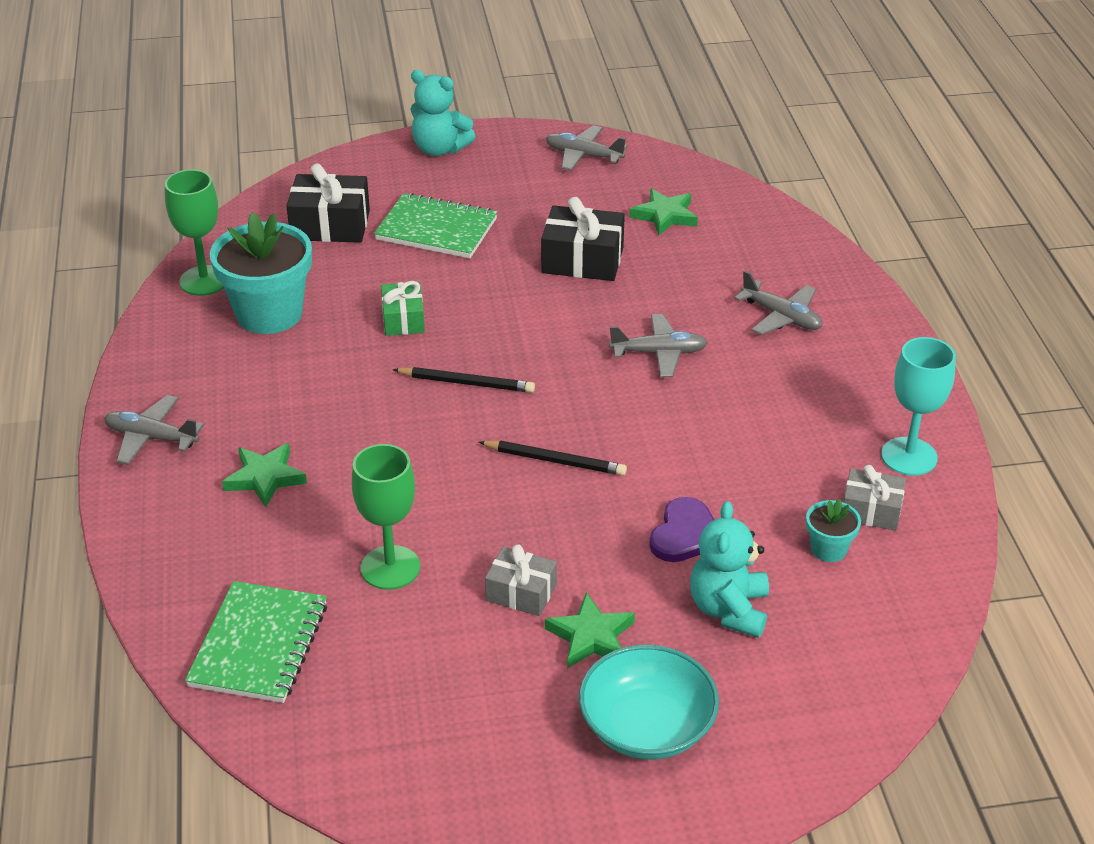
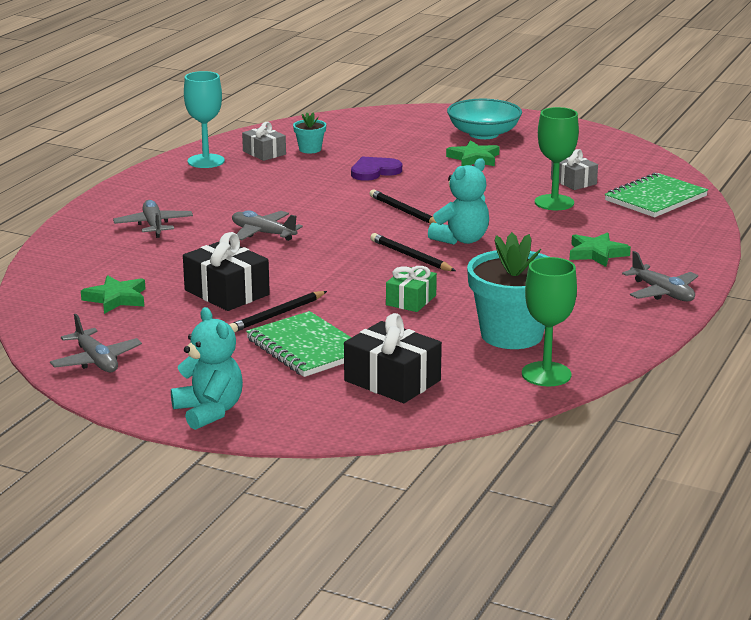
camera: 145 degrees left, 15 degrees down
(504, 253) = (277, 315): none -> black pencil
(521, 592) = (491, 178): grey gift -> grey gift (573, 181)
(729, 609) = (392, 148): turquoise teddy bear -> turquoise teddy bear (461, 240)

